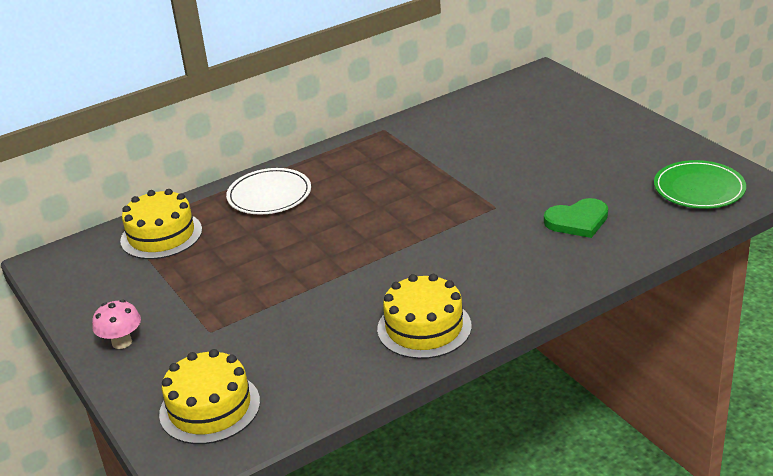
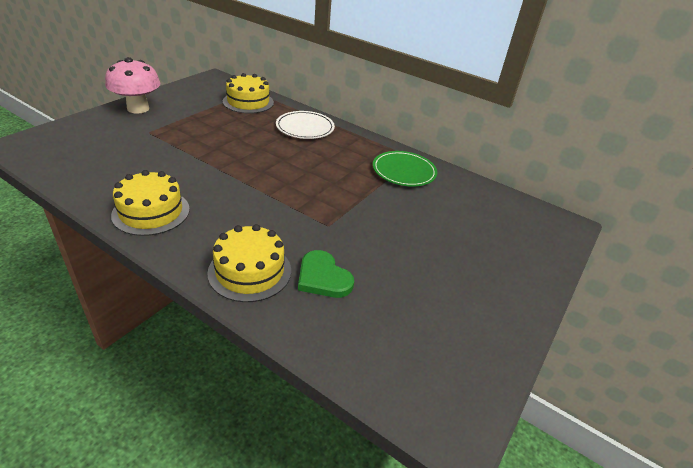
camera: 60 degrees right, 5 degrees up
(122, 342) = (138, 108): pink mushroom -> pink mushroom, size x1.78
(210, 408) = (69, 144): yellow cake -> yellow cake (250, 271)
(699, 188) = (422, 368): green plate -> green plate (404, 171)

